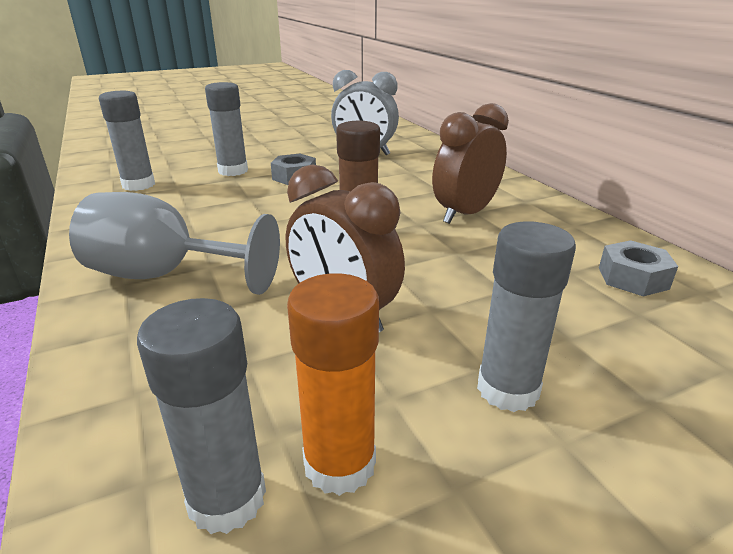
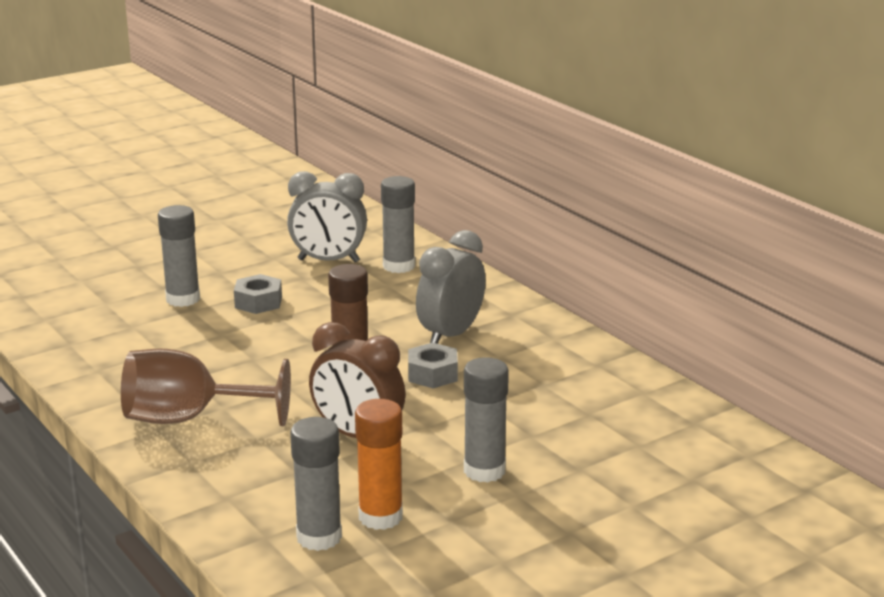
camera: 10 degrees left, 5 degrees down
(138, 185) = (86, 327): grey glue stick -> grey glue stick (399, 266)
(166, 275) = (190, 419): grey goblet -> brown goblet
(465, 214) = (450, 335): brown clock -> grey clock
(633, 278) = (593, 385): grey nut -> grey nut (432, 374)

